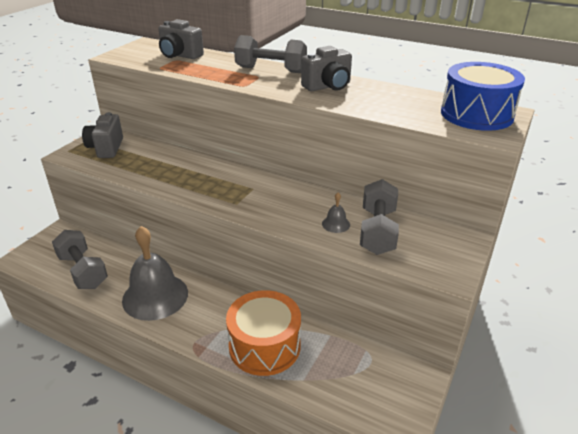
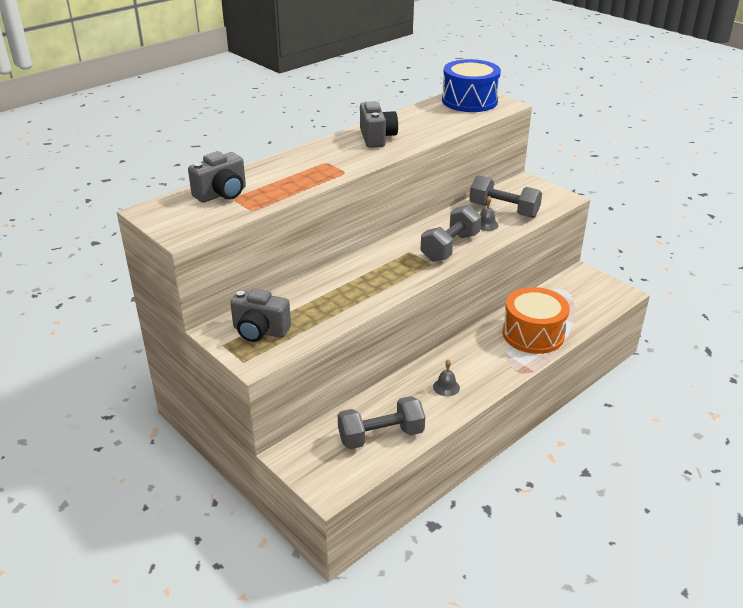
camera: 70 degrees left, 0 degrees up
(155, 296) = (446, 387): grey bell -> grey bell, size x0.40
(271, 70) = (314, 154): grey dumbbell -> grey dumbbell (450, 247)

